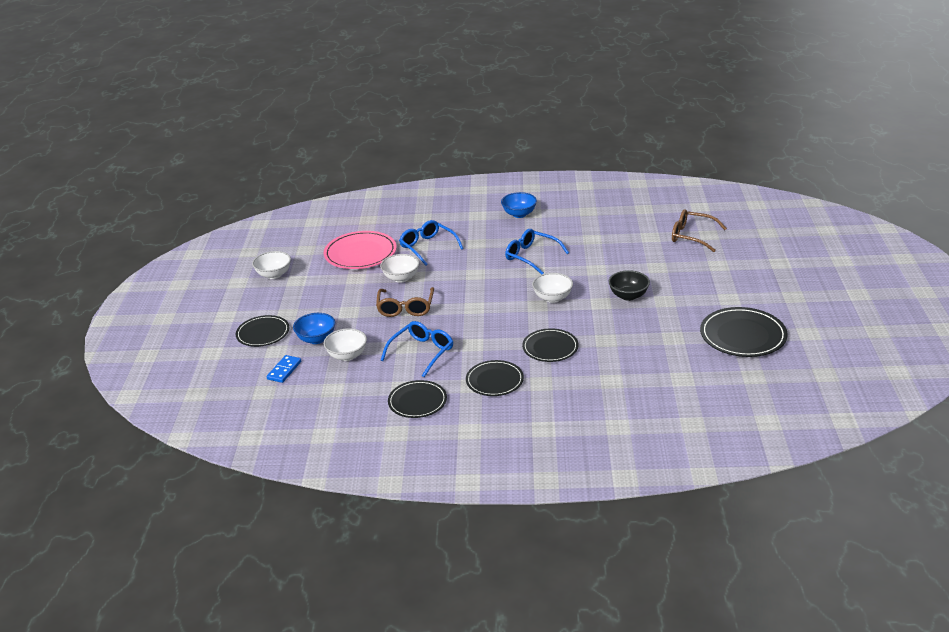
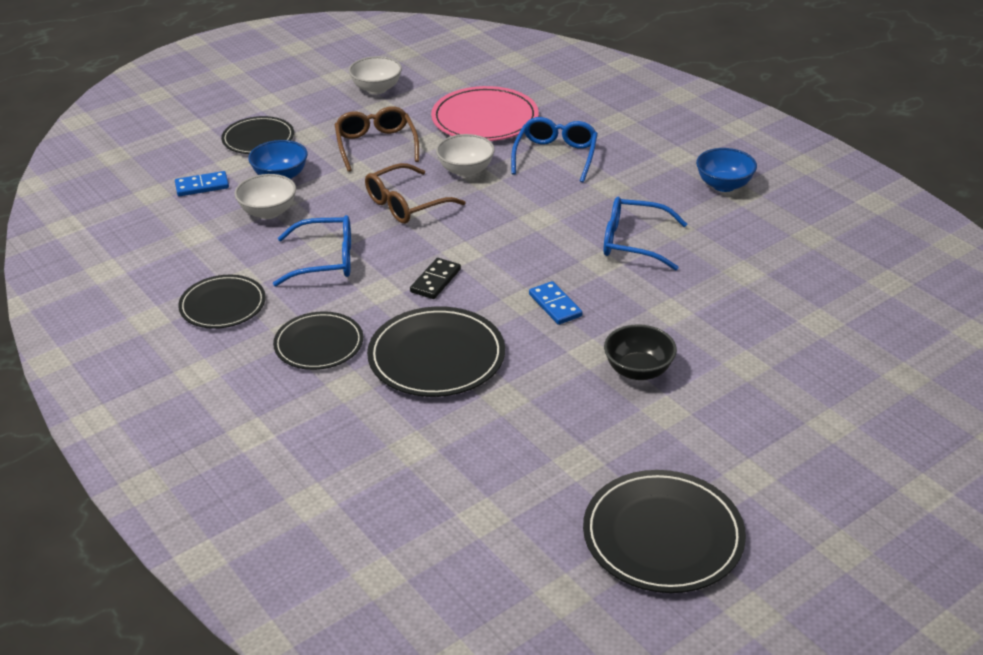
camera: 50 degrees right, 5 degrees up
(487, 324) = (435, 281): none -> black domino
(531, 256) = (633, 242): blue glasses -> blue glasses turned 75 degrees counterclockwise
(550, 347) = (436, 356): black plate -> black plate, size x1.51
(552, 298) = (555, 305): white bowl -> blue domino
(692, 236) = (878, 362): brown glasses -> brown glasses (376, 145)

